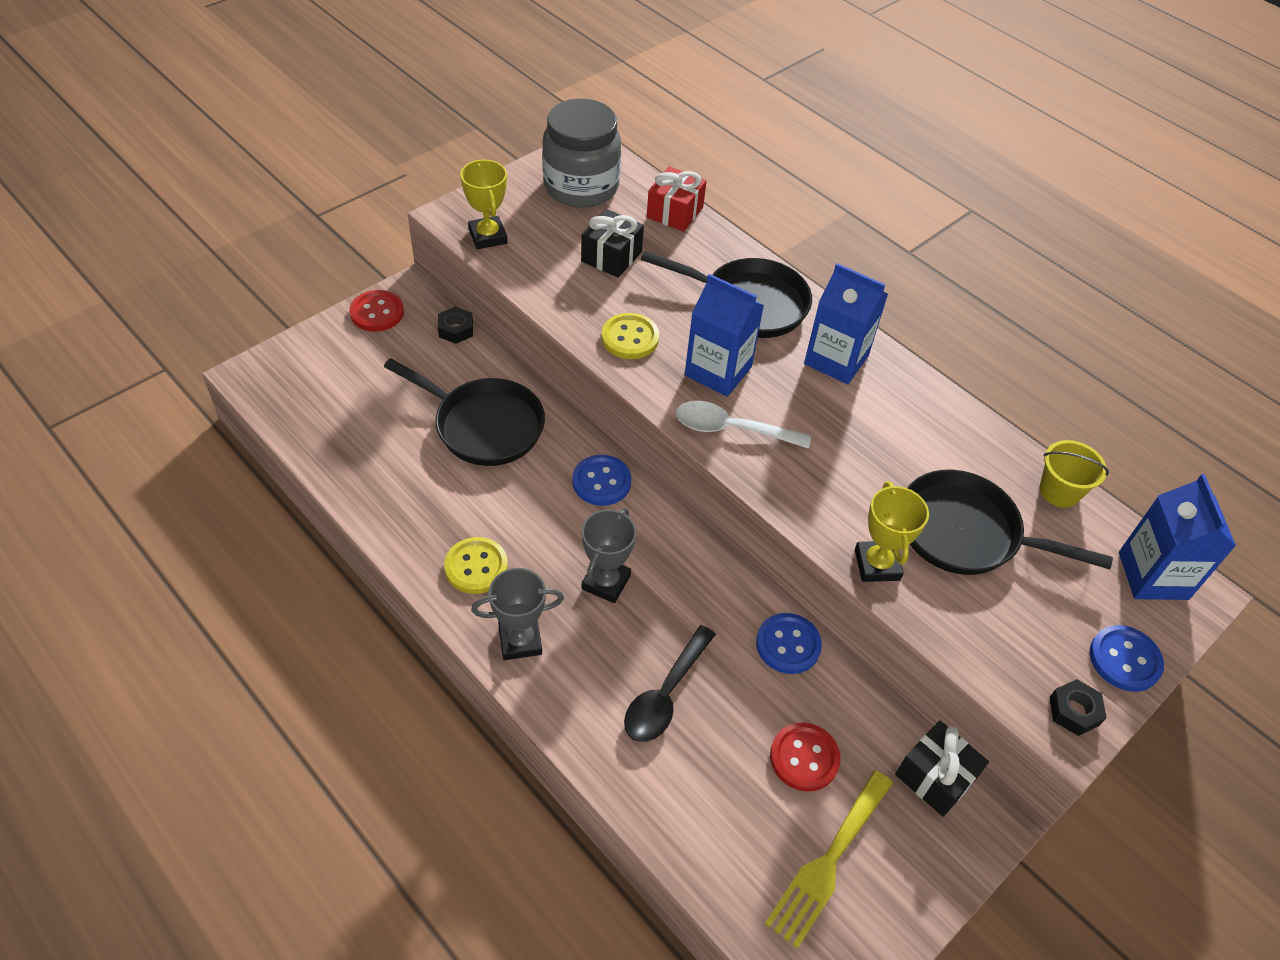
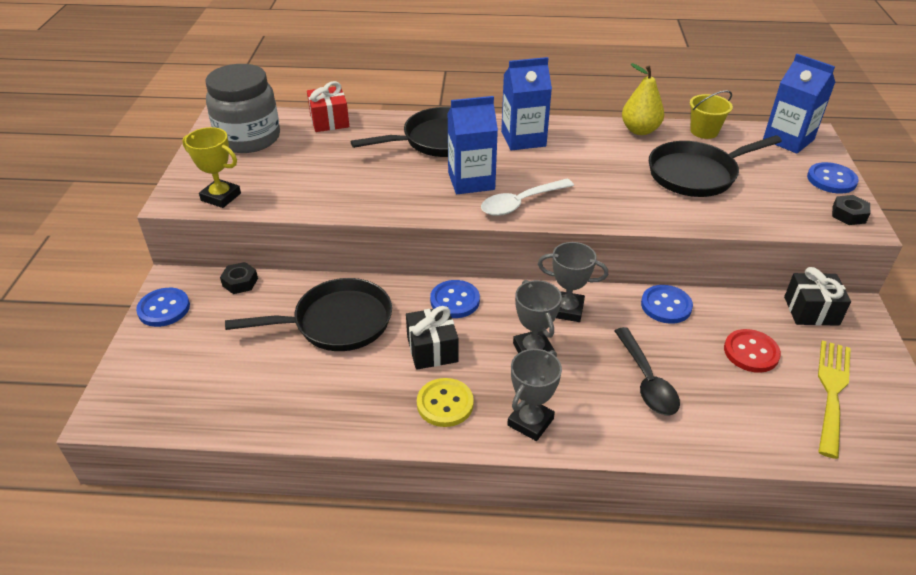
camera: 40 degrees left, 10 degrees down
(377, 312) = (164, 309): red button -> blue button
(611, 256) = (322, 162): black gift -> black gift (432, 349)
(630, 338) = (396, 195): yellow button -> none
(687, 571) = (567, 310): none -> grey trophy
(828, 862) = (832, 391): yellow fork -> yellow fork turned 150 degrees counterclockwise
(877, 565) = (683, 215): yellow trophy -> none
(982, 437) = (640, 130): none -> yellow pear

